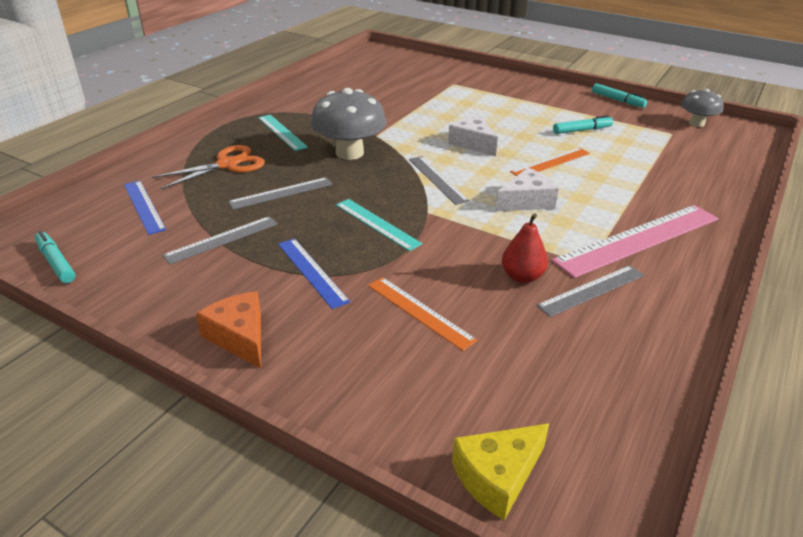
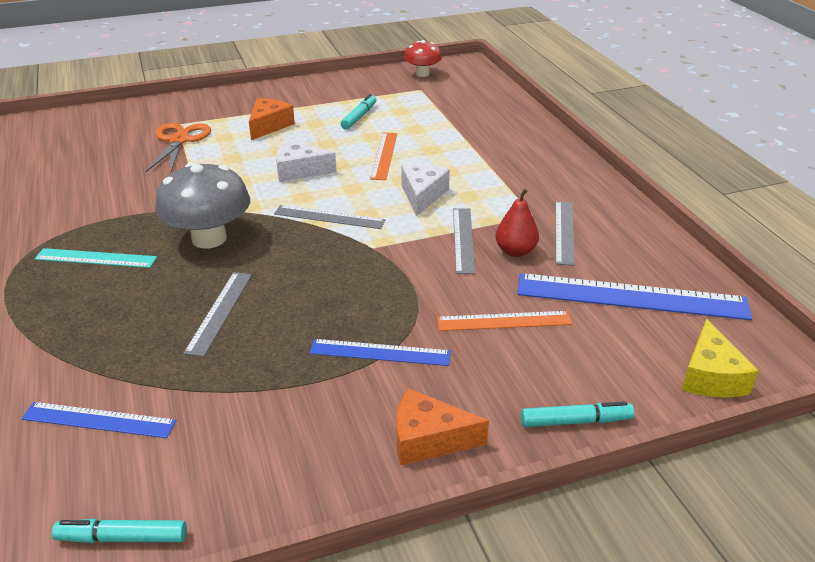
camera: 50 degrees left, 0 degrees up
(222, 239) = (251, 387): grey ruler -> grey ruler (463, 240)
(227, 164) = (104, 323): orange scissors -> orange scissors (179, 140)
(377, 224) = (353, 282): turquoise ruler -> none
(506, 108) = (269, 126): none -> orange cheese
(552, 371) = (631, 297): none -> blue ruler
(617, 100) = (340, 78): turquoise marker -> turquoise marker (575, 421)
(638, 239) = (530, 180): pink ruler -> none
(696, 123) = (422, 74): grey mushroom -> red mushroom

